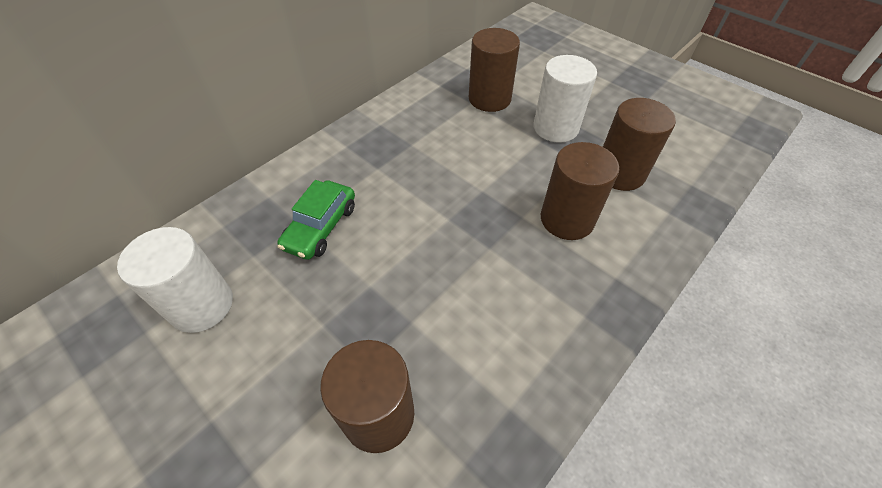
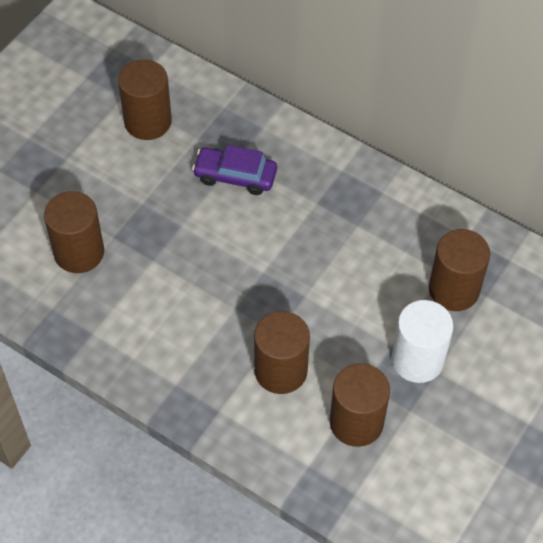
camera: 80 degrees right, 5 degrees up
(202, 305) = (148, 121): white cylinder -> brown cylinder
(321, 227) = (235, 176): green car -> purple car

